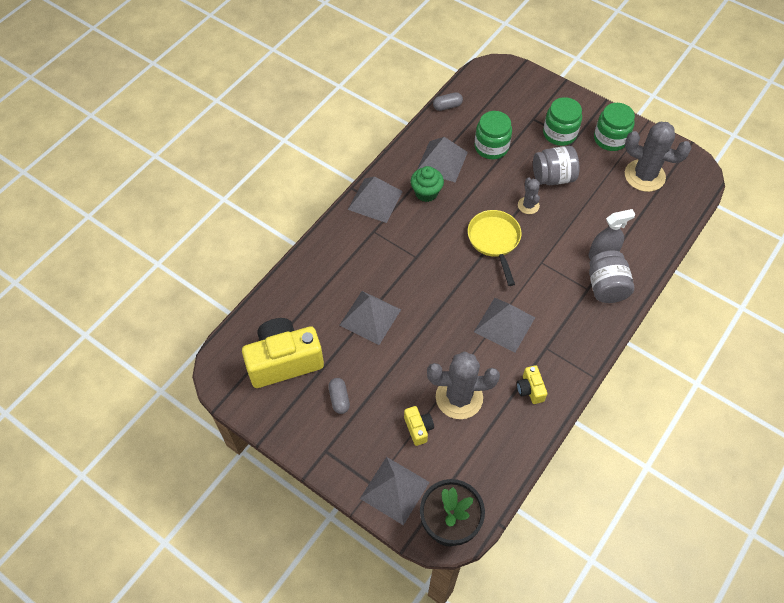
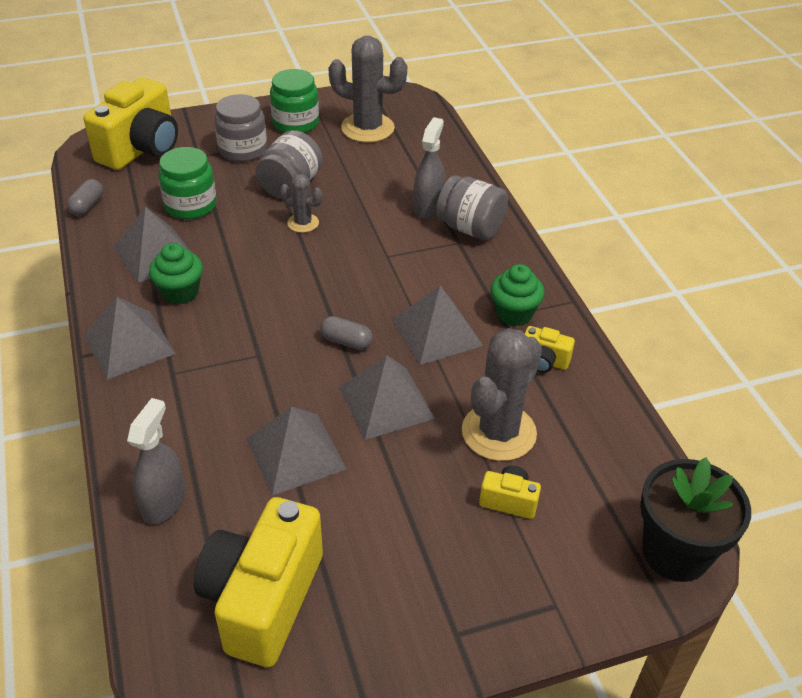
camera: 55 degrees left, 15 degrees down
(301, 286) = (163, 502): none -> grey spray bottle
(339, 399) = (387, 565): grey capsule -> grey capsule (346, 341)
(394, 490) = (581, 584): grey pyramid -> grey pyramid (386, 402)
(494, 240) = (316, 275): yellow pan -> none
(512, 91) = (141, 149): none -> yellow camera
(554, 353) = (514, 313): none -> green cupcake
(559, 133) = (243, 150): green jar -> grey jar
(644, 176) = (367, 128): grey cactus -> grey cactus turned 45 degrees clockwise

